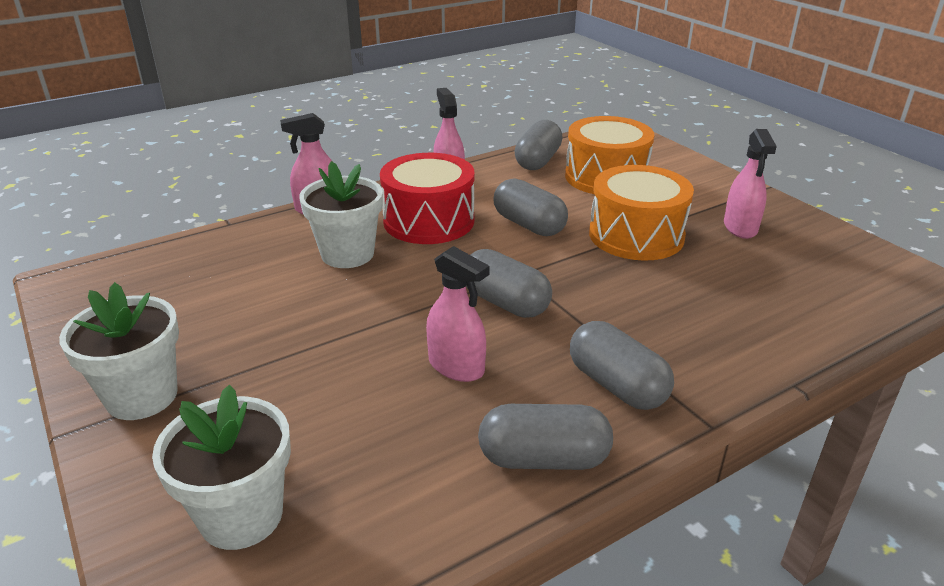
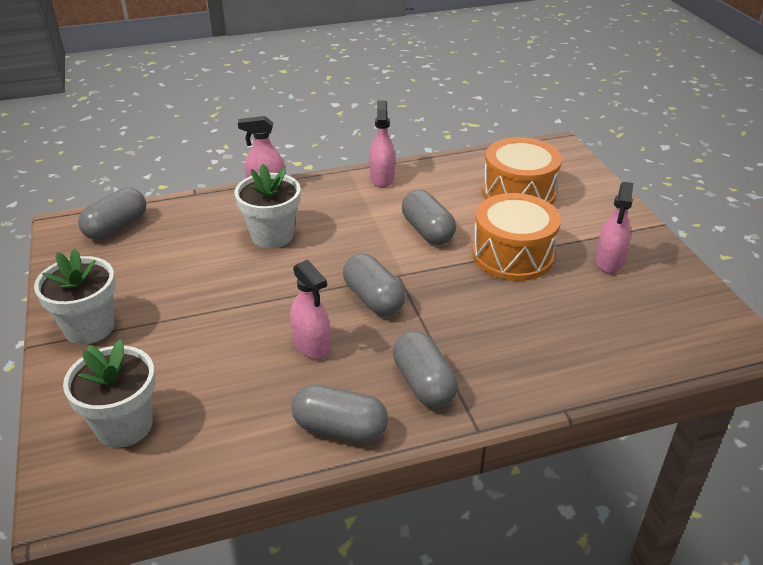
camera: 15 degrees right, 5 degrees up
(429, 221) = (348, 214): red drum -> none
(537, 161) = (467, 168): grey capsule -> grey capsule (116, 227)

